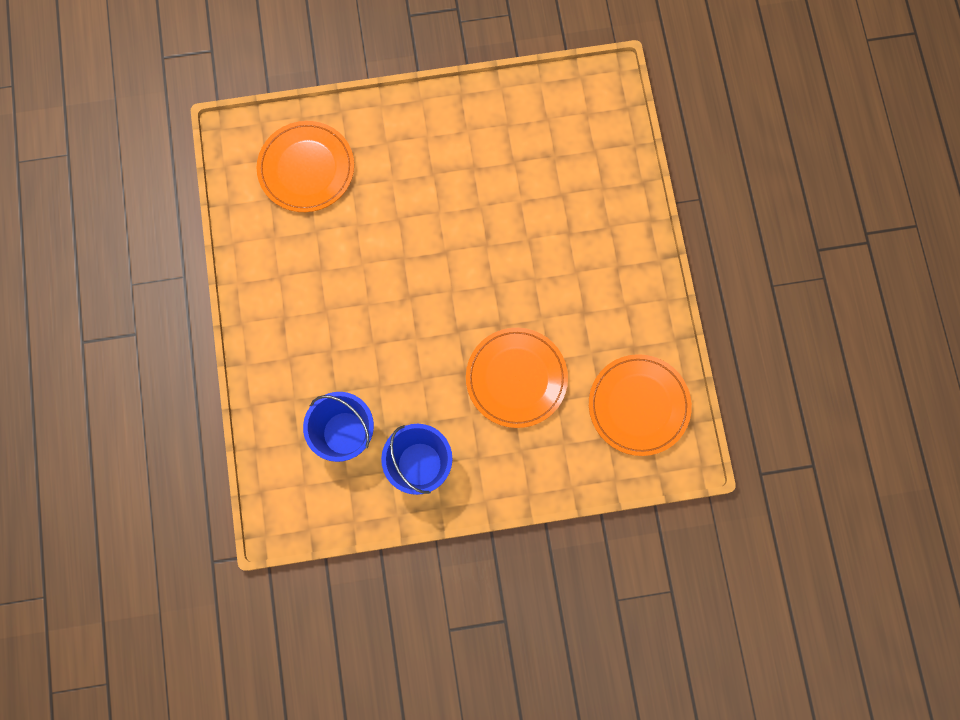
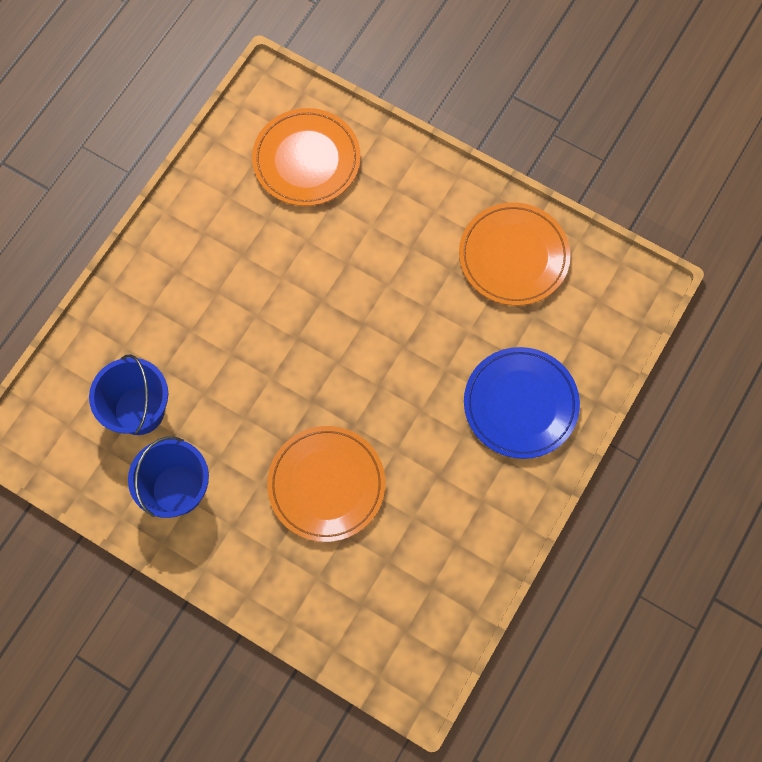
camera: 40 degrees right, 5 degrees down
(596, 222) = (520, 404): none -> blue plate
(638, 406) = (414, 601): orange plate -> orange plate (513, 256)

